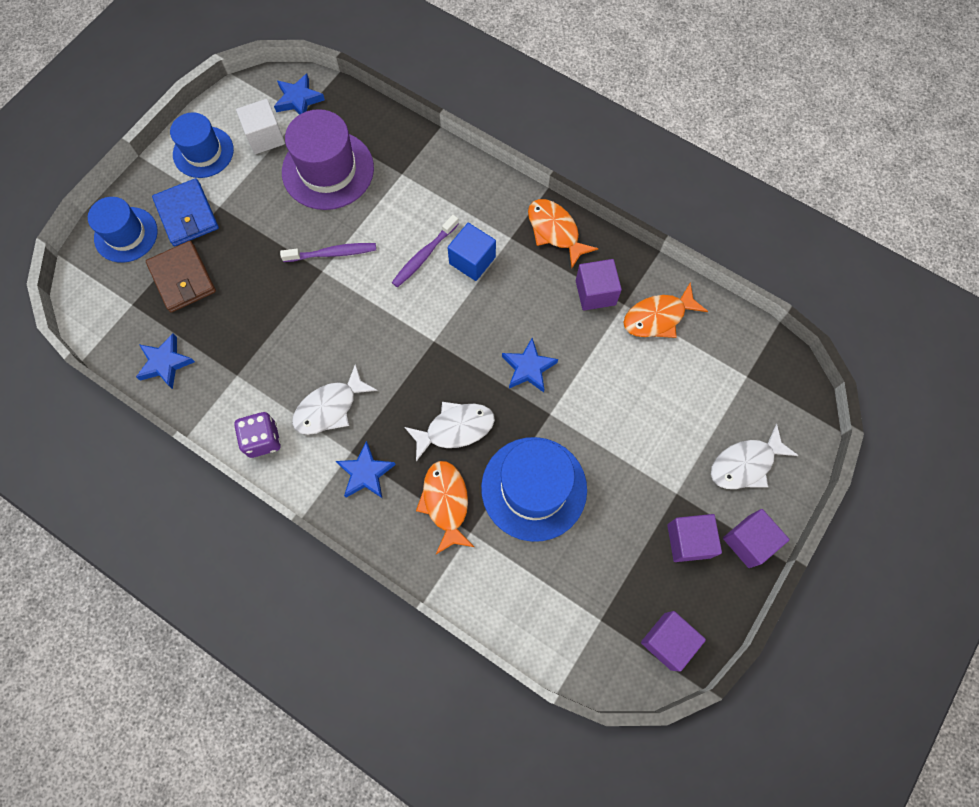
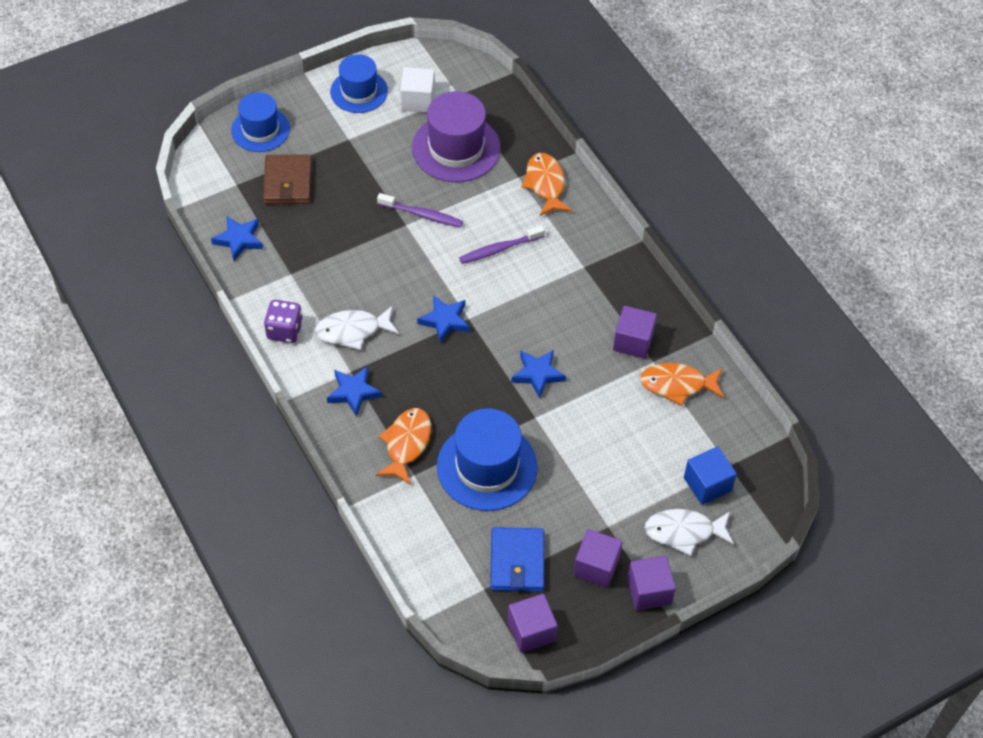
camera: 25 degrees right, 15 degrees down
(187, 215) = (318, 135): blue wallet -> blue wallet (517, 561)
(298, 99) = (463, 82): blue star -> blue star (445, 321)
(455, 429) = (447, 393): white fish -> none
(472, 260) = (539, 270): blue cube -> blue cube (707, 484)
(555, 231) = (627, 278): orange fish -> orange fish (545, 184)

